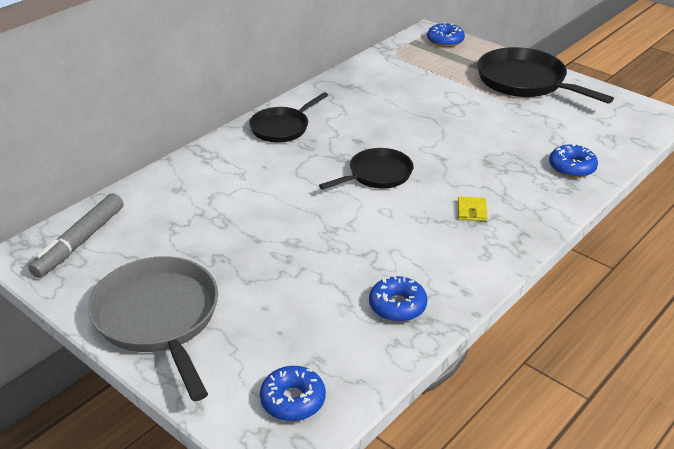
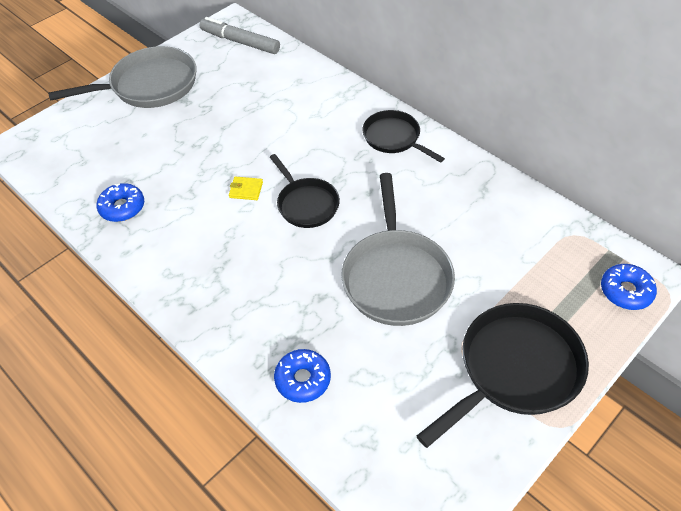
camera: 95 degrees right, 15 degrees up
(293, 400) = (52, 150): blue donut -> none
(455, 126) = (396, 276): none -> grey pan
(472, 211) = (236, 271): yellow wallet -> yellow wallet (246, 190)

